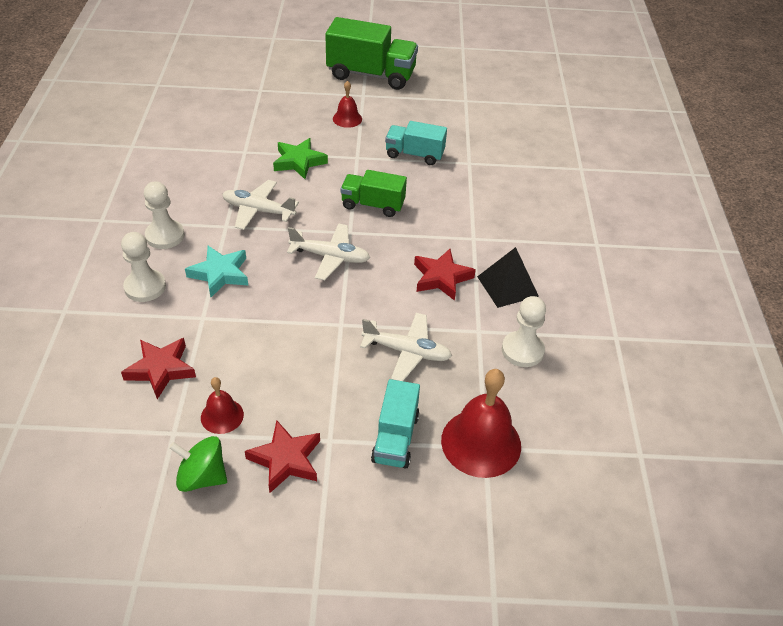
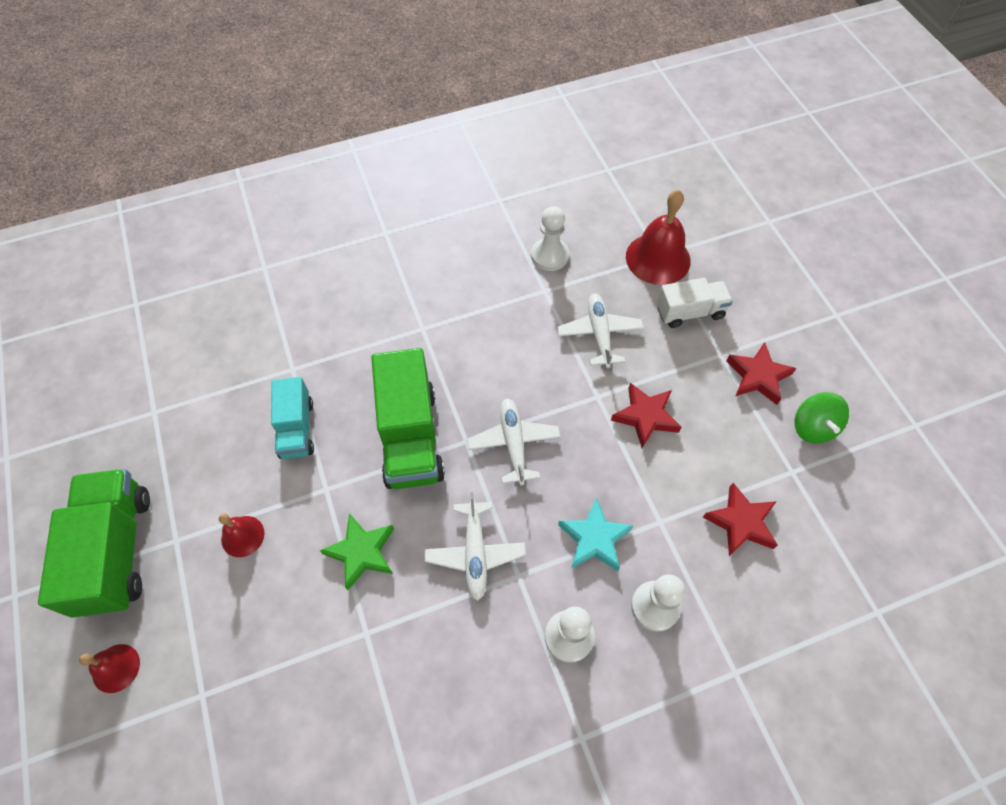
camera: 110 degrees left, 15 degrees up
(222, 416) = (752, 443): red bell -> red bell (116, 668)
(373, 205) = (410, 437): green truck -> green truck, size x1.67
(395, 438) = (689, 312): turquoise truck -> white truck
(441, 278) = (493, 337): red star -> red star (645, 416)
(507, 286) = (477, 285): black pyramid -> none

